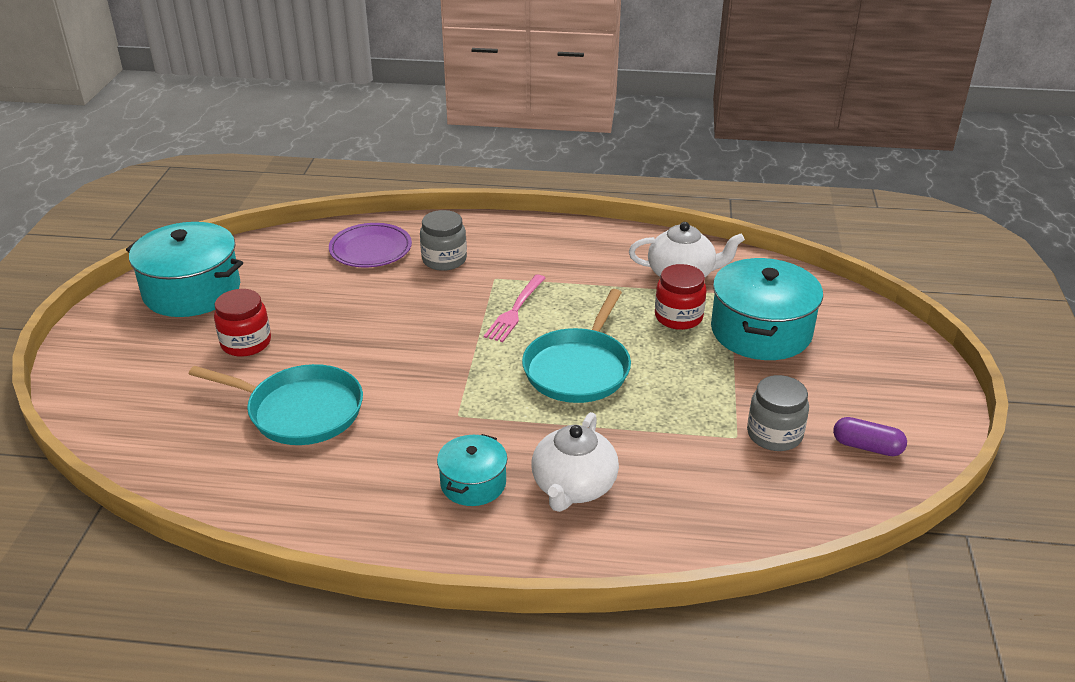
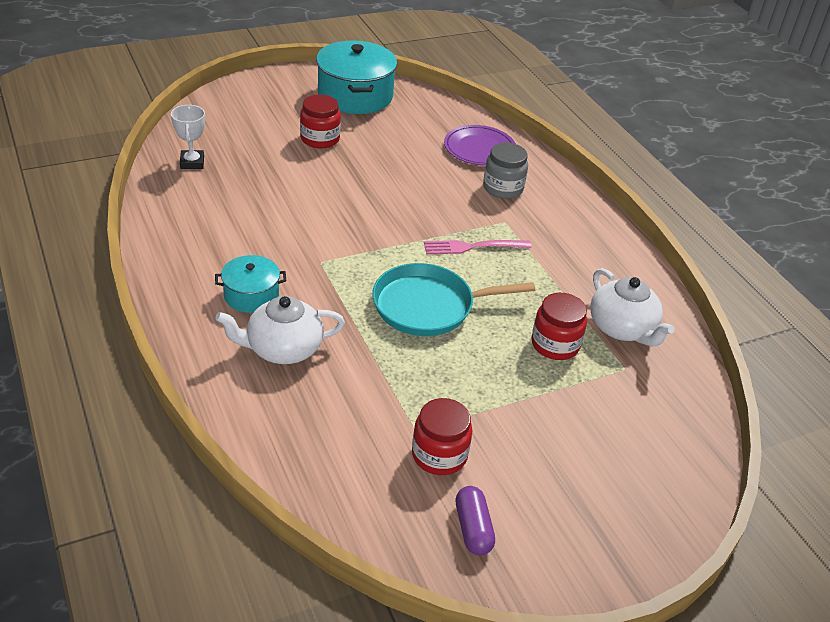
camera: 55 degrees right, 5 degrees up
(188, 456) = (192, 162): none -> white trophy
(300, 411) = (269, 189): turquoise pan -> none
(761, 331) = (586, 406): turquoise pot -> none
(774, 434) = (439, 455): grey jar -> red jar

